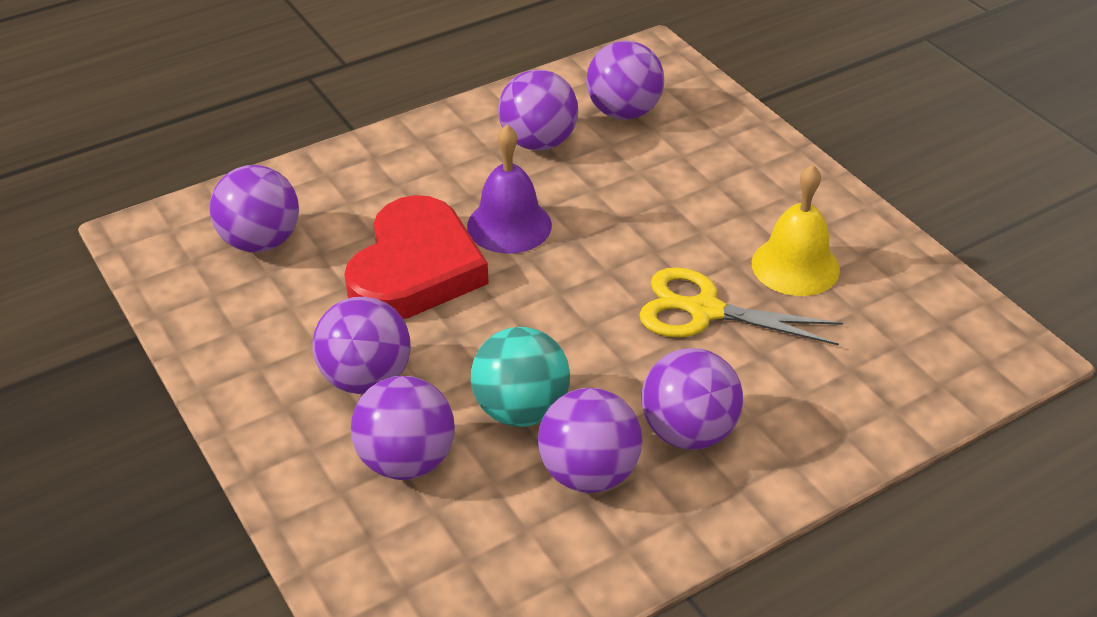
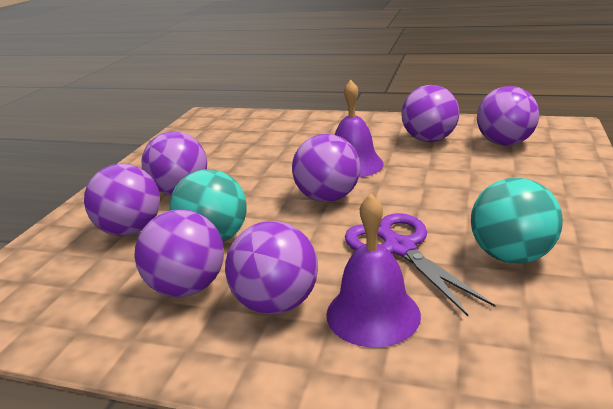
camera: 50 degrees right, 15 degrees down
(261, 242) = (238, 131): purple ball -> purple ball (327, 198)
(415, 269) = (278, 163): red heart -> none
(703, 310) = (398, 247): yellow scissors -> purple scissors
(771, 388) = (373, 314): none -> purple bell
(795, 266) = (510, 256): yellow bell -> turquoise ball

